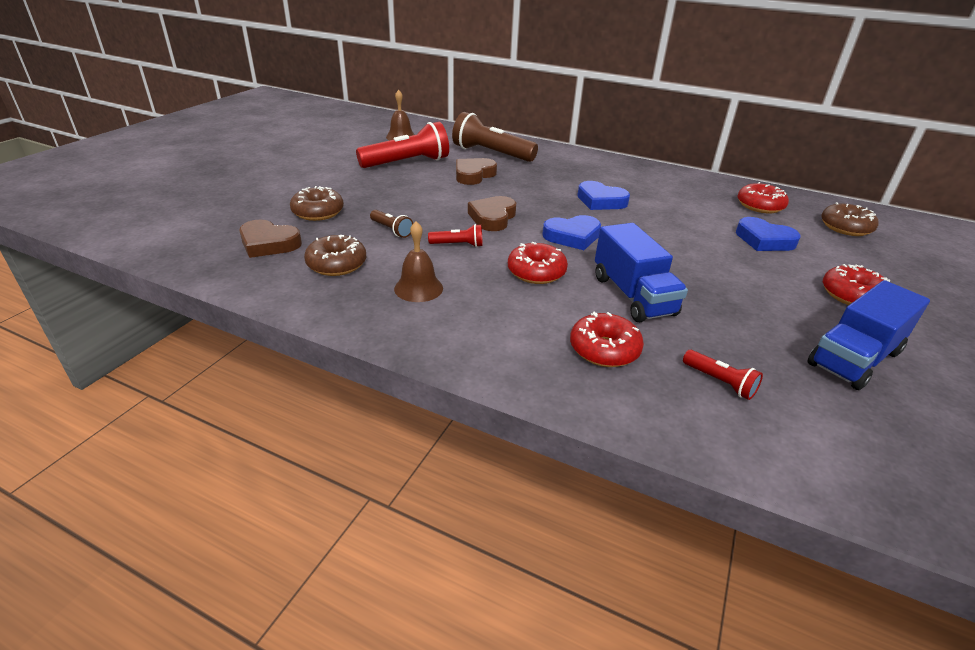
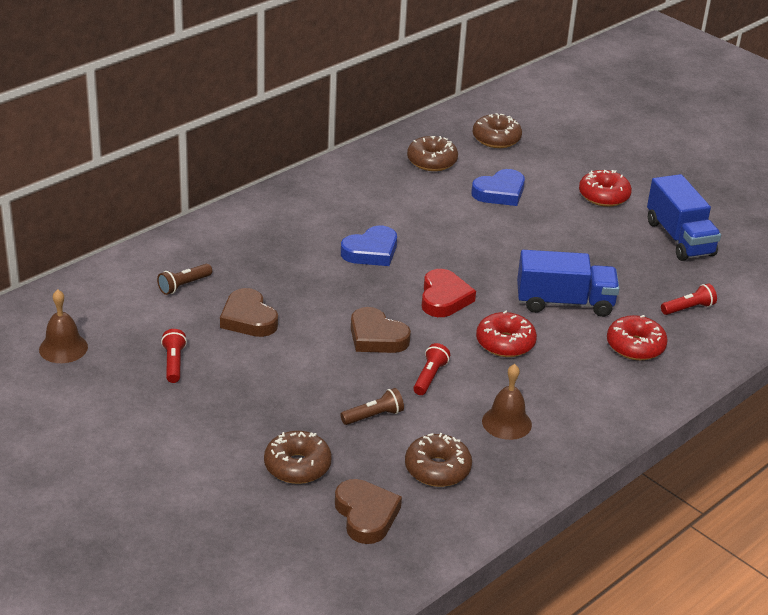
camera: 70 degrees left, 0 degrees up
(269, 243) = (366, 515): brown heart -> brown heart turned 60 degrees counterclockwise
(407, 163) = (173, 363): red flashlight -> red flashlight, size x0.47
(491, 154) = (184, 285): brown flashlight -> brown flashlight, size x0.47
(572, 236) = (444, 298): blue heart -> red heart
(760, 206) = (432, 161): red donut -> brown donut

